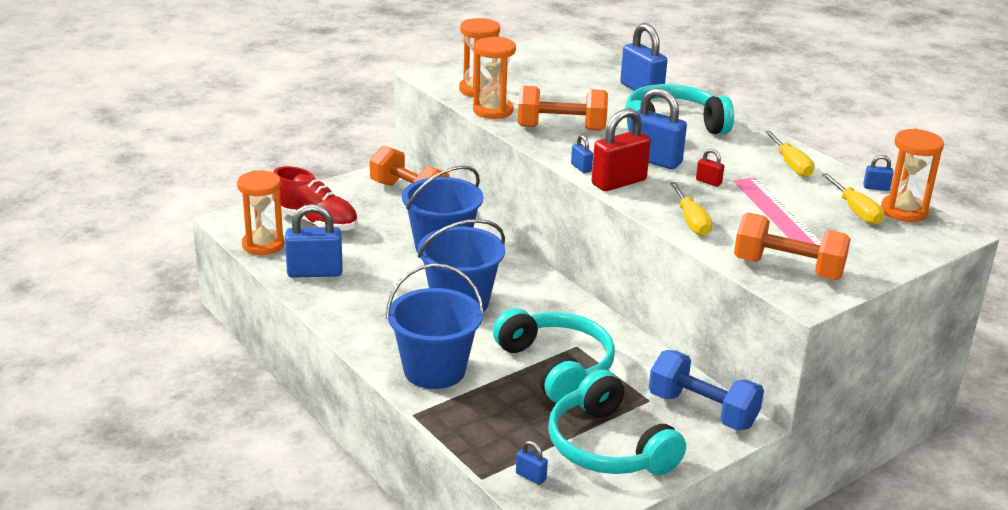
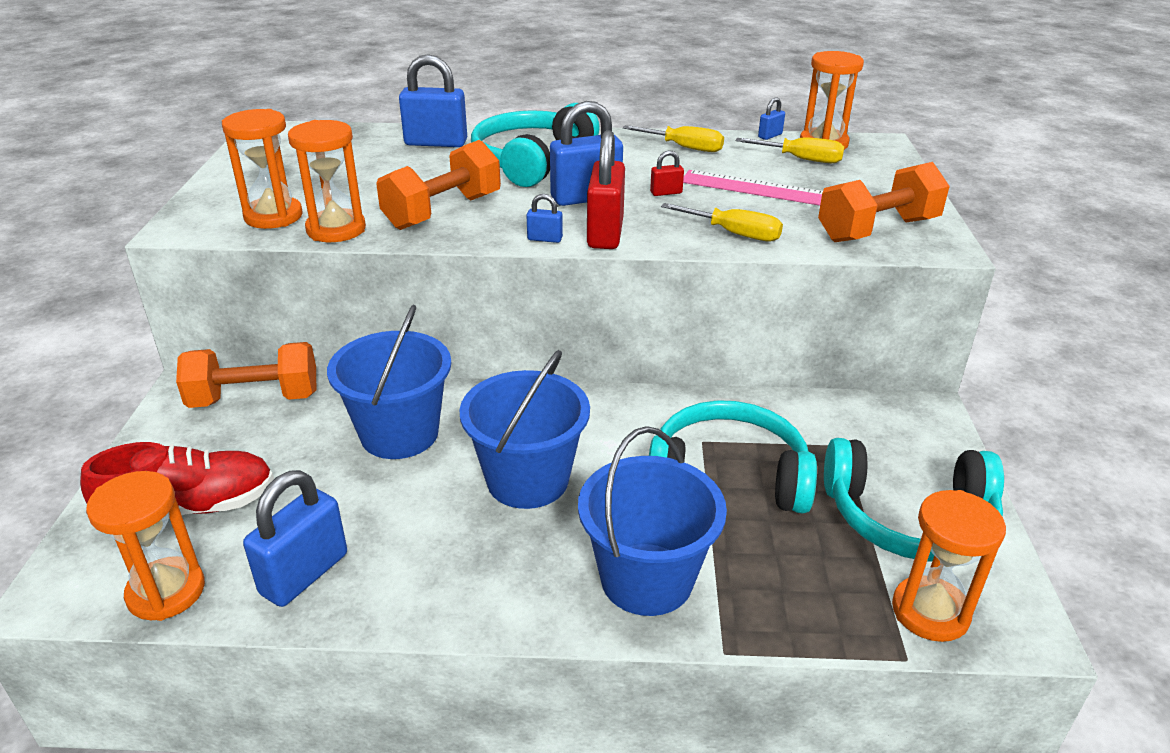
camera: 50 degrees left, 5 degrees up
(531, 476) = (930, 612): blue padlock -> orange hourglass
(702, 410) = (887, 422): blue dumbbell -> none

